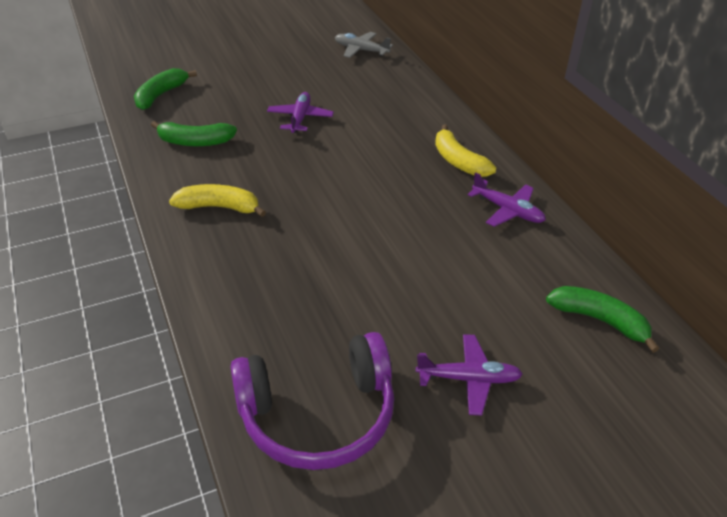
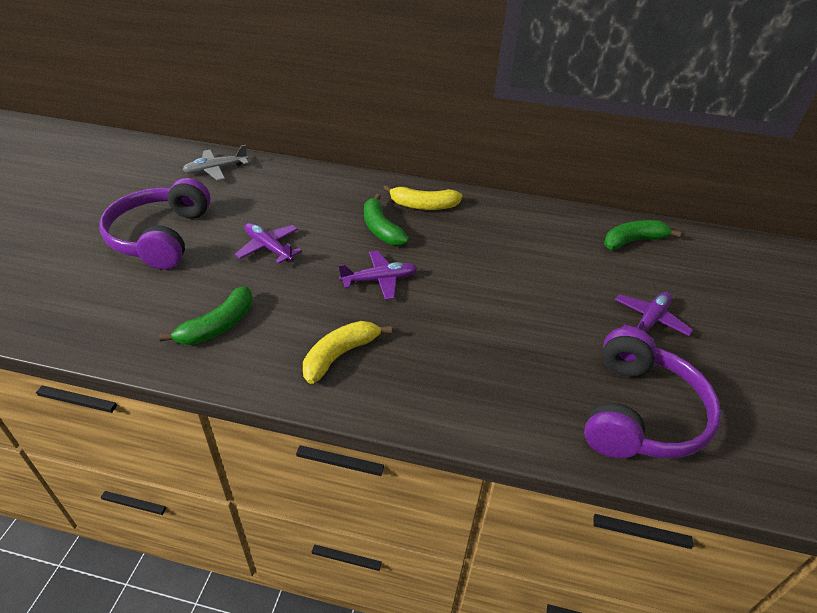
camera: 55 degrees left, 0 degrees up
(161, 95) = (101, 313): green banana -> green banana (381, 229)
(257, 73) = (161, 237): none -> purple headphones
(507, 210) = (499, 216): purple plane -> purple plane (379, 280)

